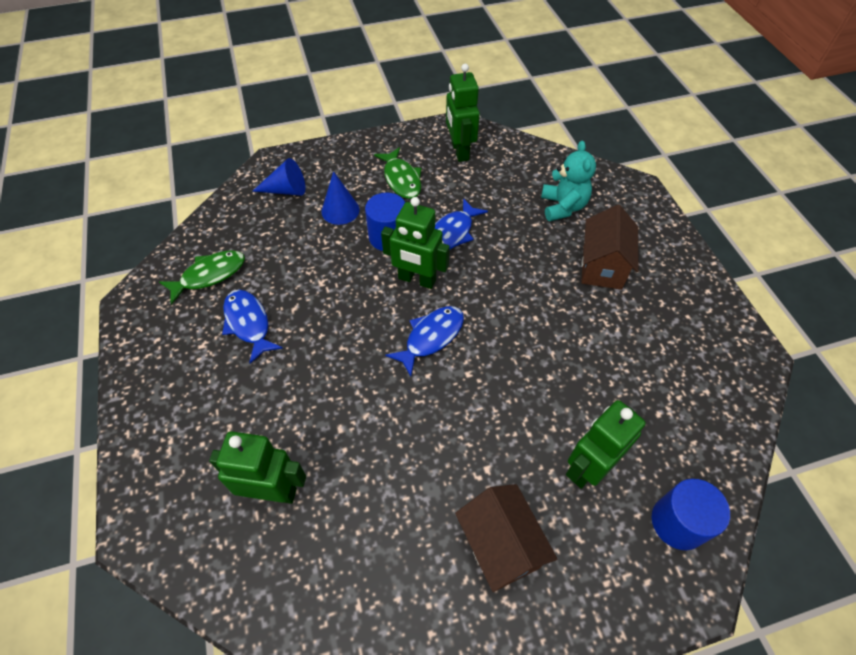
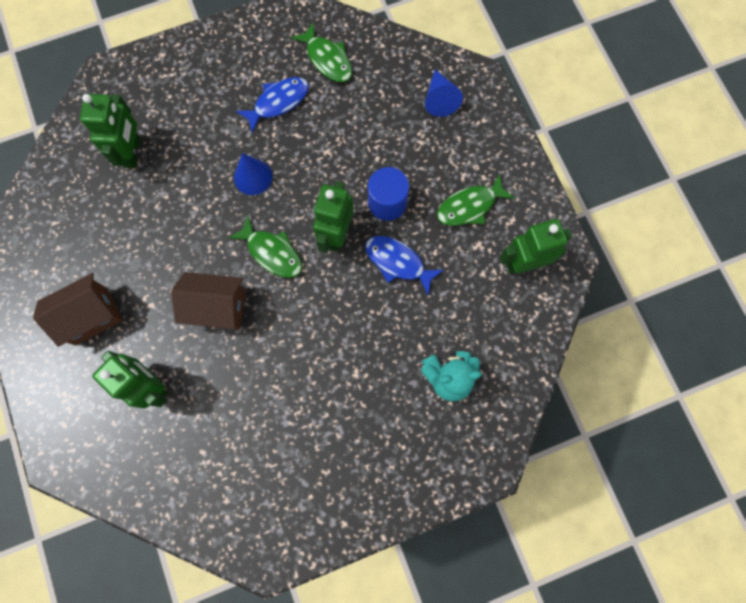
camera: 85 degrees right, 20 degrees up
(340, 210) = (418, 153): blue cone -> blue cone (253, 177)
(431, 337) = (272, 252): blue fish -> green fish
(602, 266) = (367, 414): brown house -> brown house (218, 307)
(678, 522) = (107, 455): blue cylinder -> none

